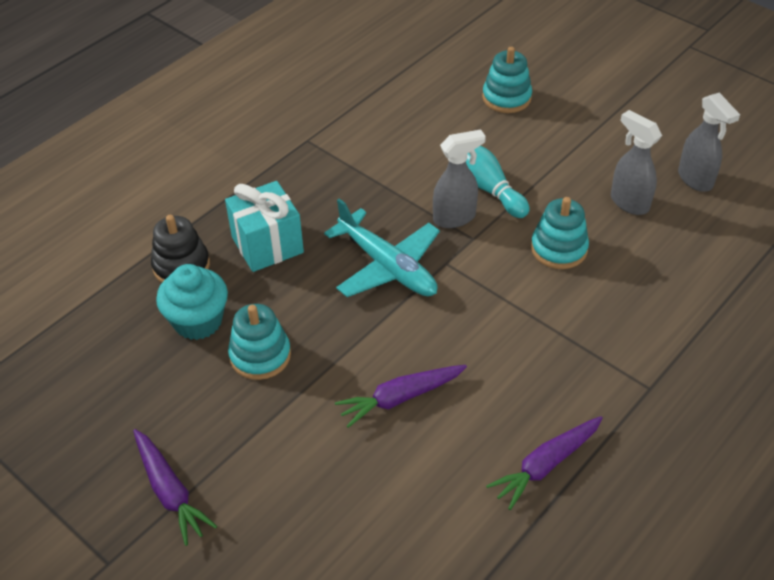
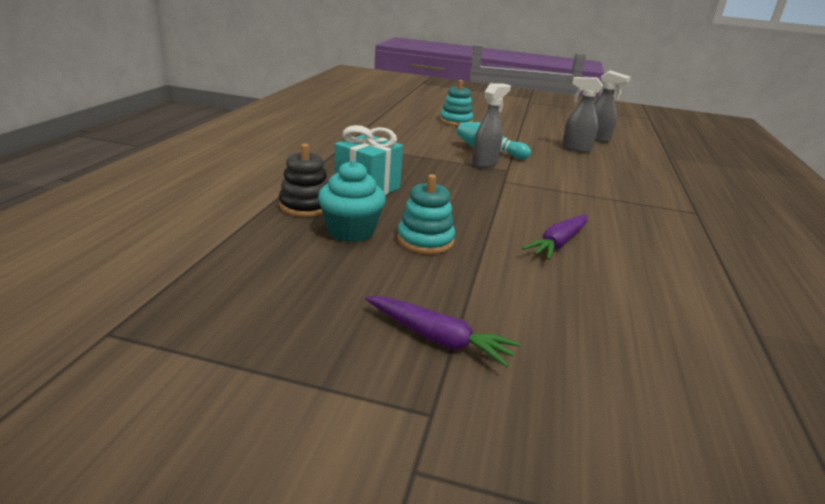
camera: 30 degrees left, 20 degrees down
(387, 266) = (467, 187): turquoise plane -> none
(545, 465) = (696, 256): purple carrot -> none
(559, 249) = (563, 168): turquoise stacking toy -> none

